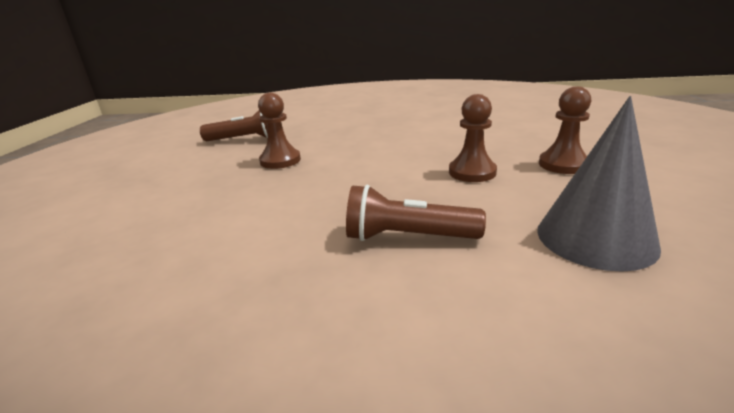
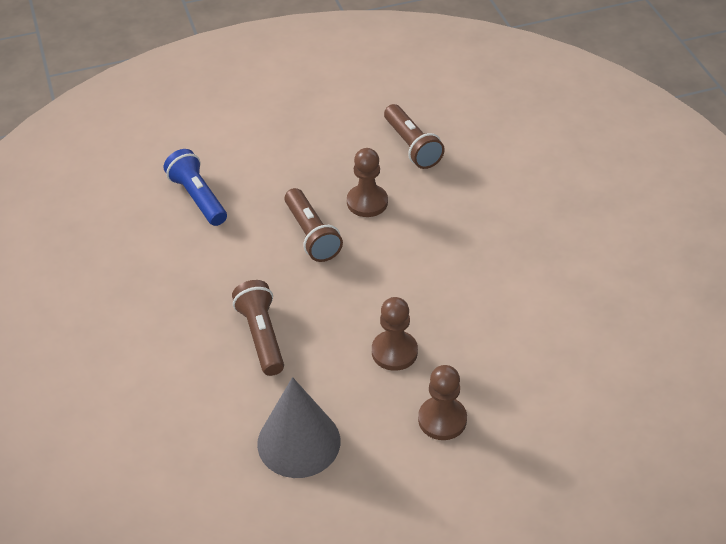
camera: 65 degrees right, 20 degrees up
(129, 248) = (197, 198): none -> blue flashlight
(287, 188) = (312, 235): none -> brown flashlight

